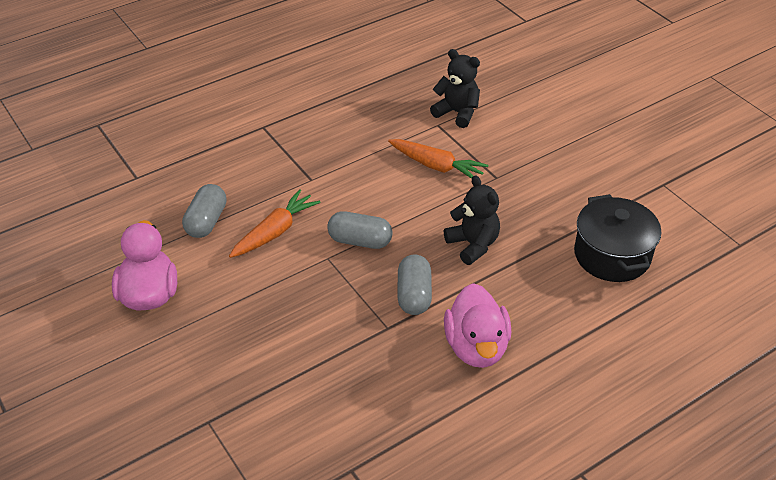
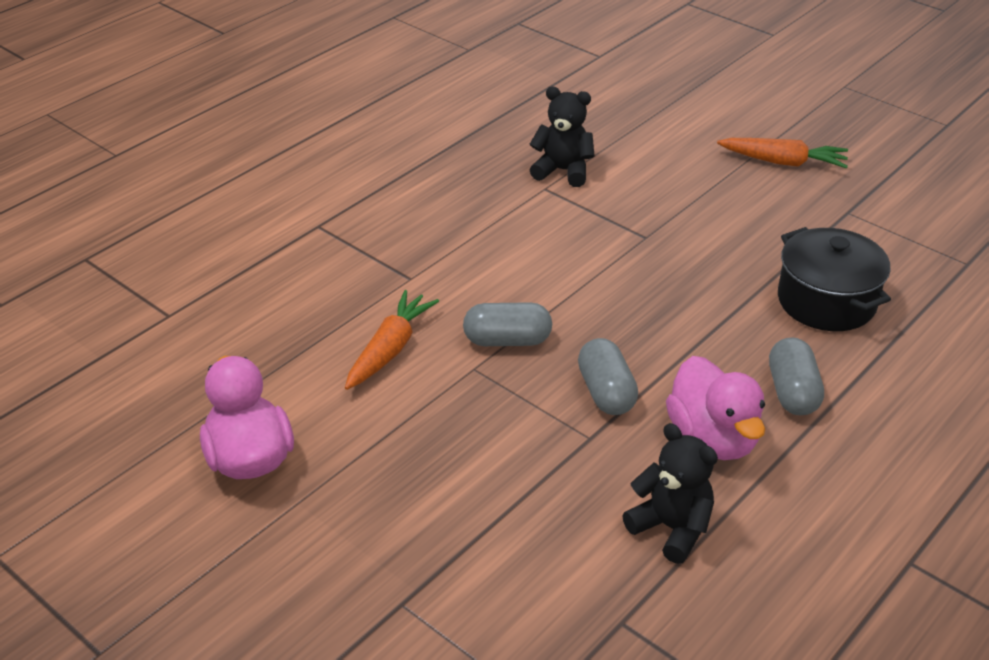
camera: 15 degrees left, 5 degrees down
(206, 221) = (291, 353): grey capsule -> grey capsule (792, 392)
(436, 166) = (565, 236): orange carrot -> orange carrot (783, 162)
(473, 245) = (653, 319): black teddy bear -> black teddy bear (671, 528)

